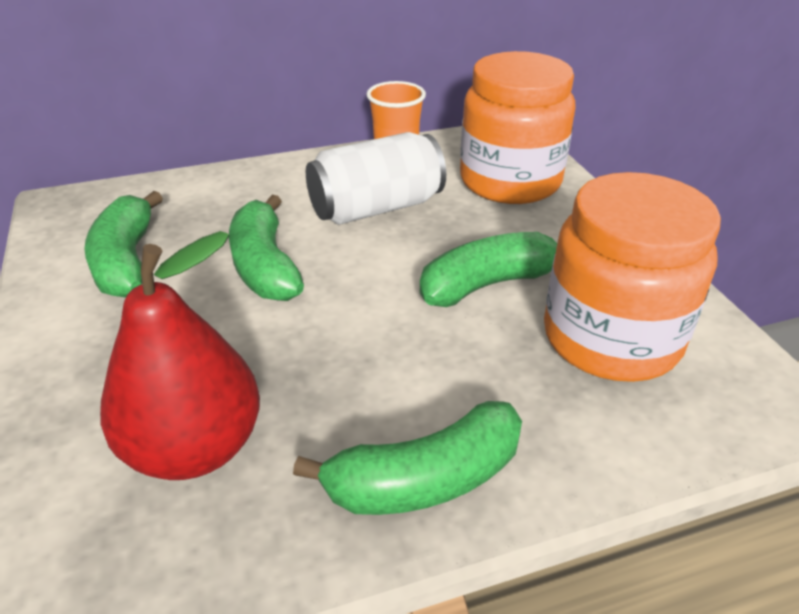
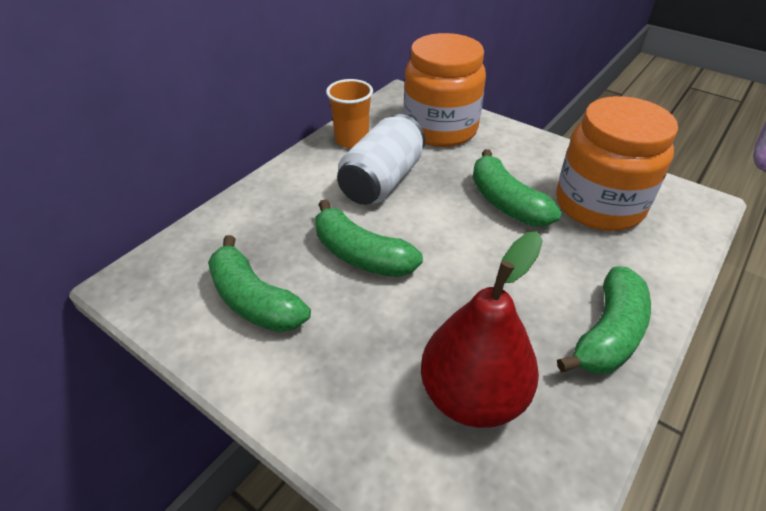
camera: 35 degrees left, 5 degrees up
(488, 284) = (506, 203): green banana -> green banana turned 60 degrees counterclockwise

